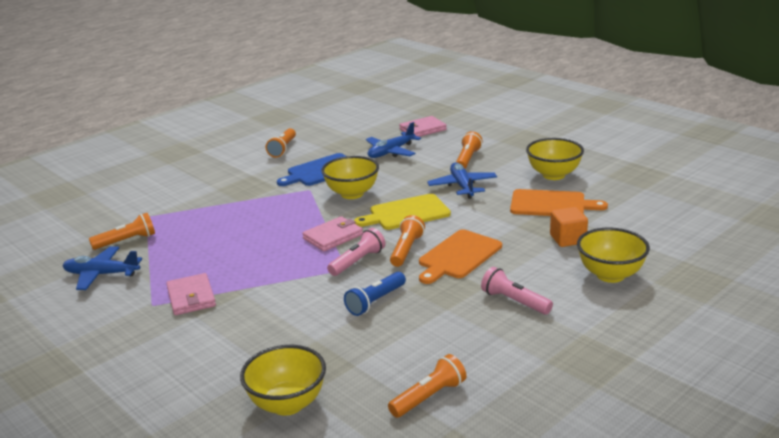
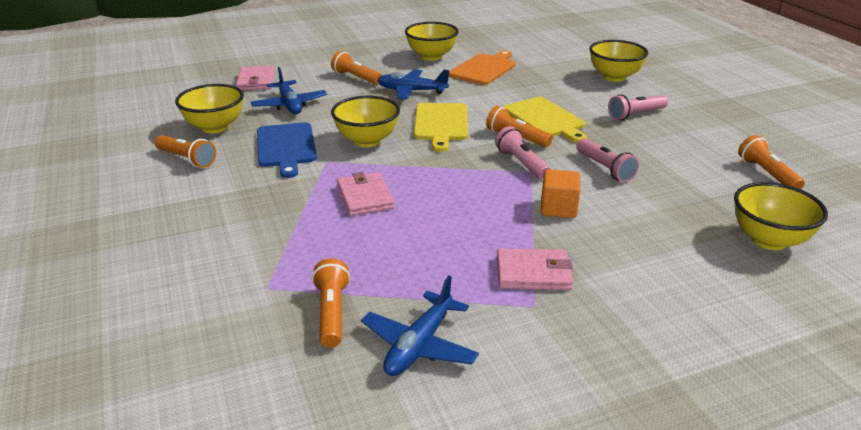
camera: 70 degrees left, 5 degrees up
(333, 236) = (457, 167): pink wallet -> pink wallet (365, 197)
(334, 142) = (215, 127): none -> yellow bowl
(375, 301) = (604, 168): blue flashlight -> pink flashlight
(458, 256) = (545, 119): orange cutting board -> yellow cutting board
(568, 239) = (549, 77): orange cube -> orange cube (558, 208)

